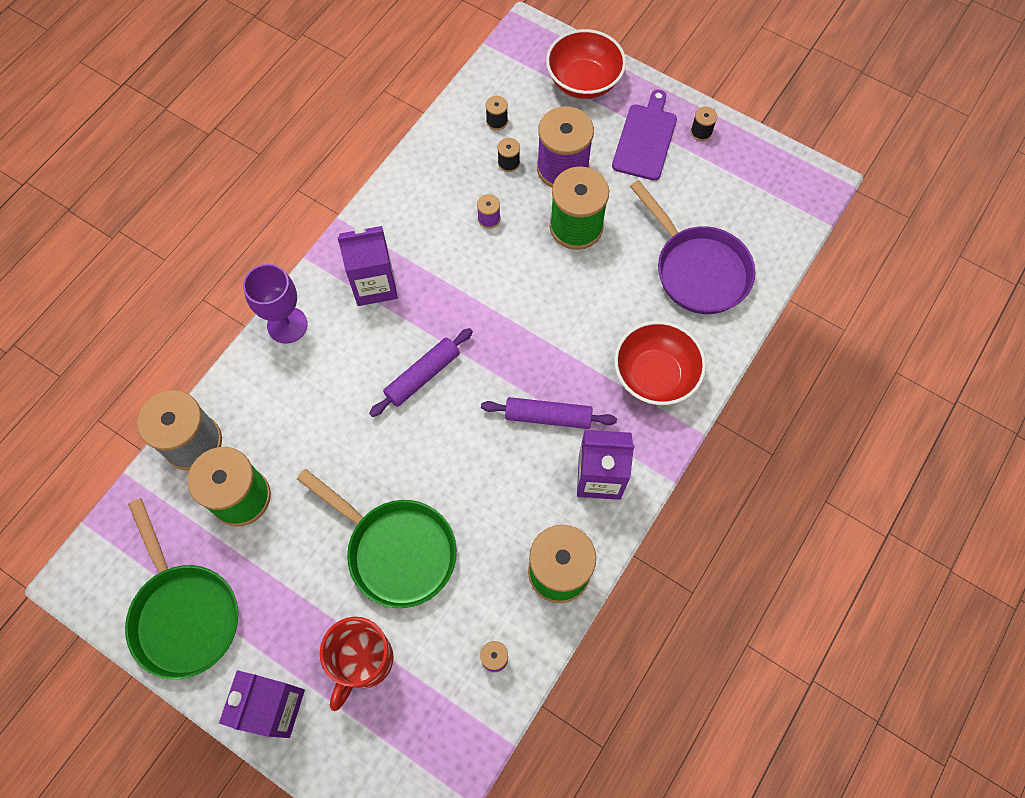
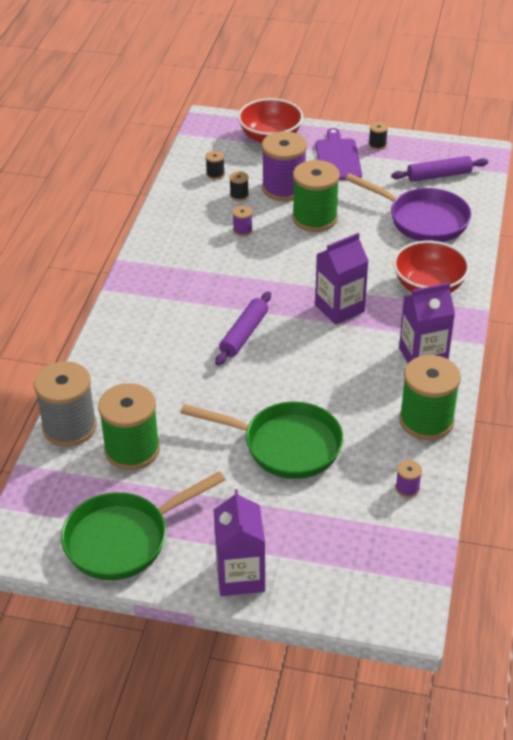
camera: 20 degrees left, 25 degrees down
(184, 613) = (124, 539): green pan -> green pan turned 105 degrees clockwise
(287, 325) = (111, 333): purple goblet -> none
(364, 661) = (299, 522): red mug -> none
(374, 285) = (171, 291): purple carton -> purple carton (339, 308)
(548, 416) = (360, 332): purple rolling pin -> purple rolling pin (439, 175)

